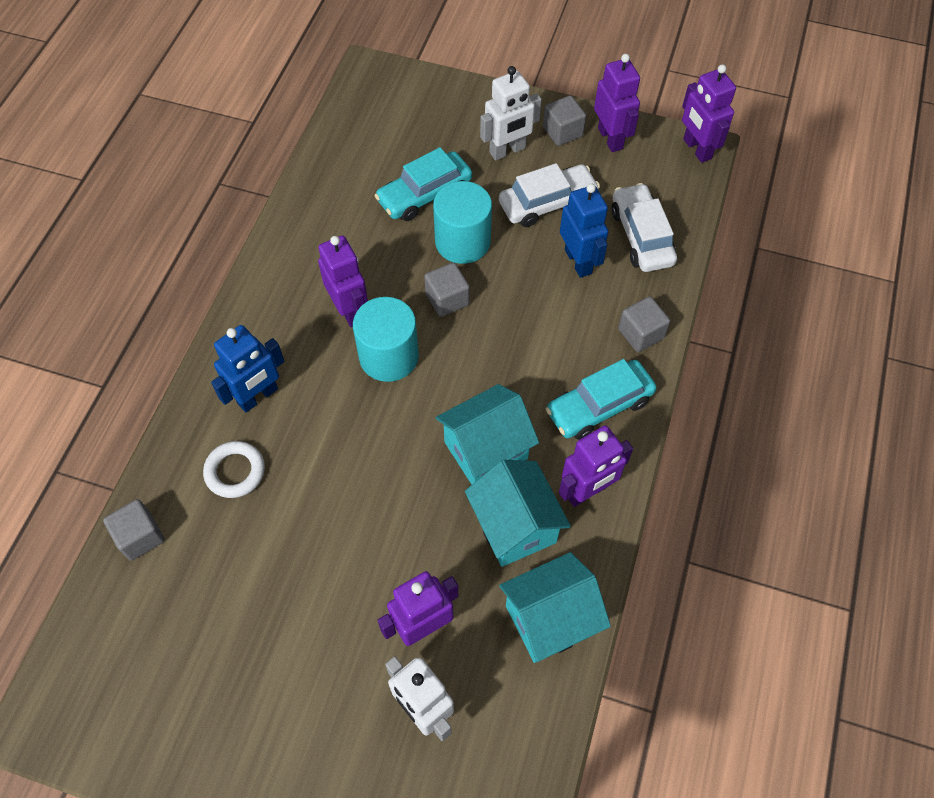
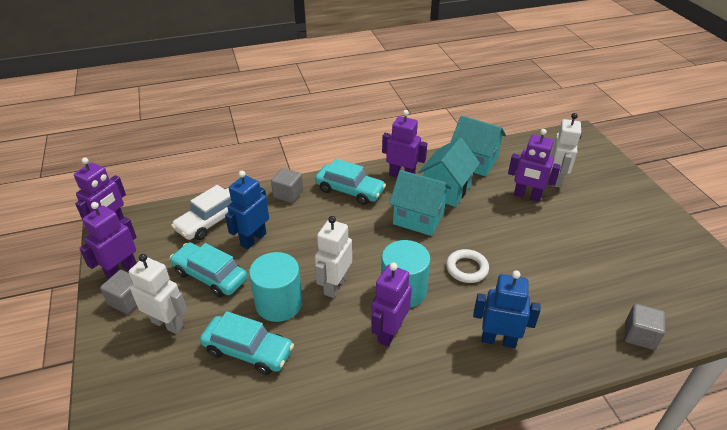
camera: 125 degrees left, 20 degrees down
(235, 471) = (552, 317): white ring -> white ring (466, 268)
(447, 299) = (335, 285): grey cube -> white robot
(547, 203) = (210, 276): white car -> turquoise car

